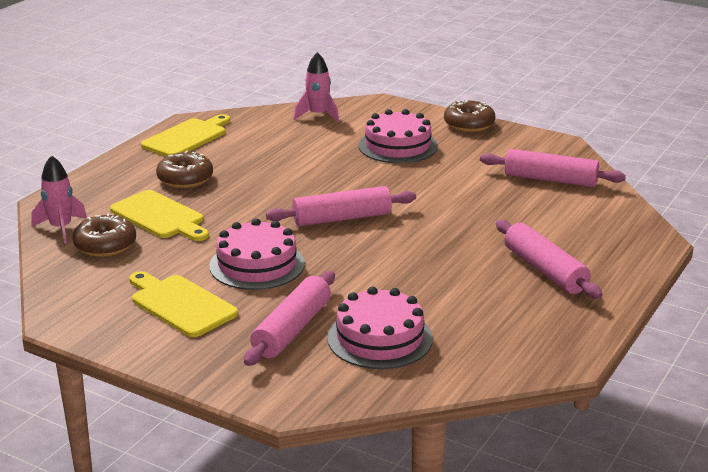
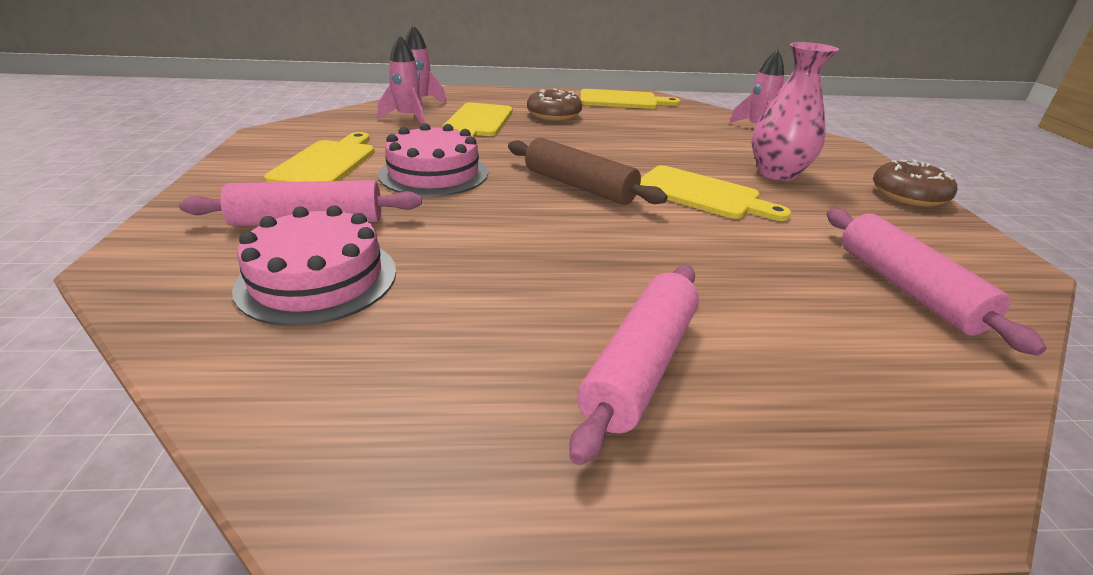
camera: 55 degrees right, 5 degrees up
(105, 245) = (408, 118): brown donut -> pink rocket
(342, 218) = (579, 186): pink rolling pin -> brown rolling pin
(398, 146) = (777, 173): pink cake -> pink vase
(399, 183) = (702, 194): none -> yellow cutting board

